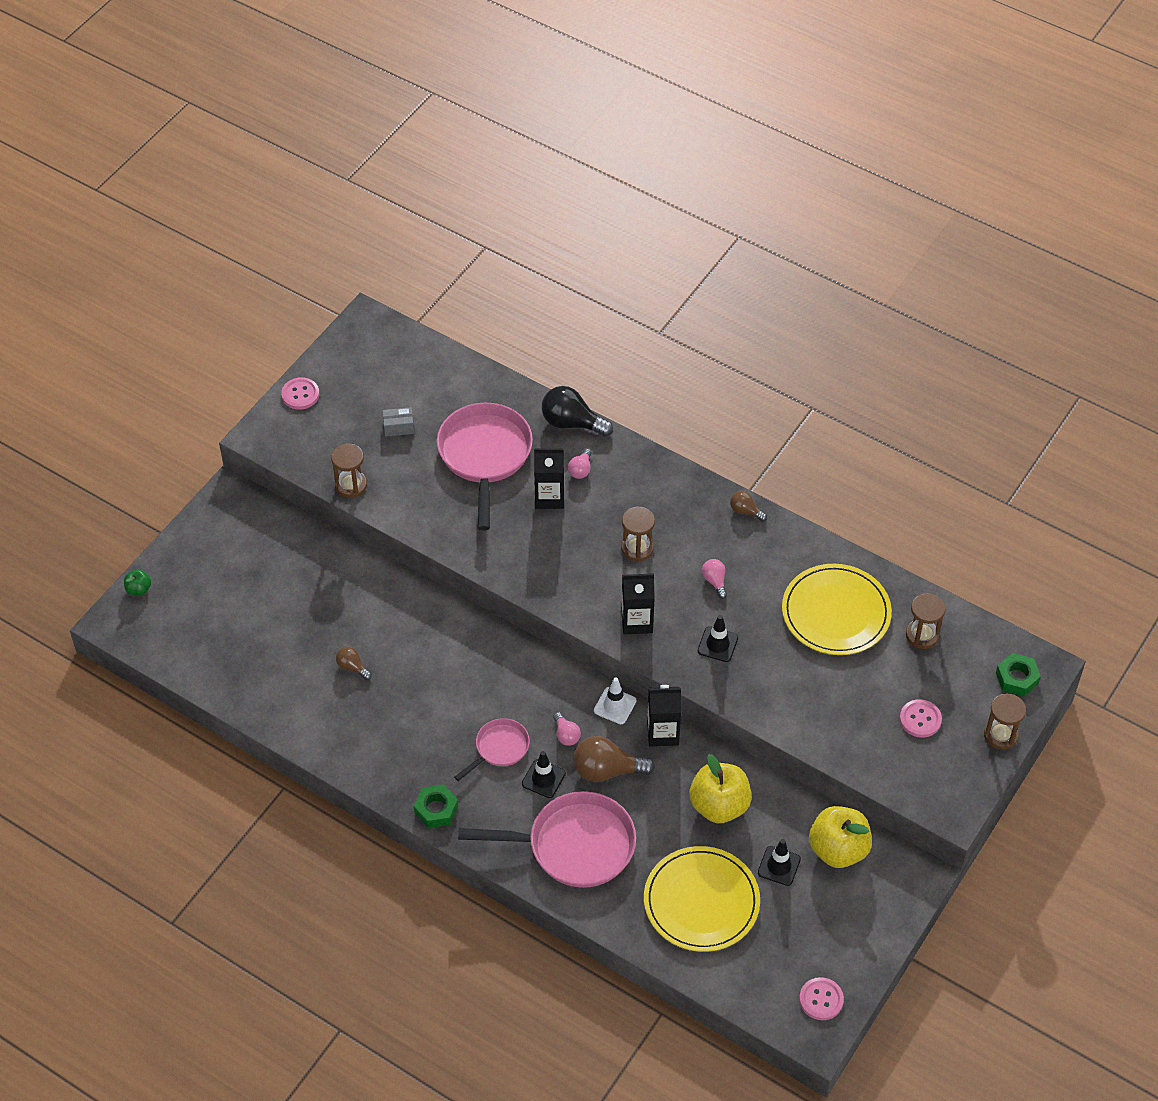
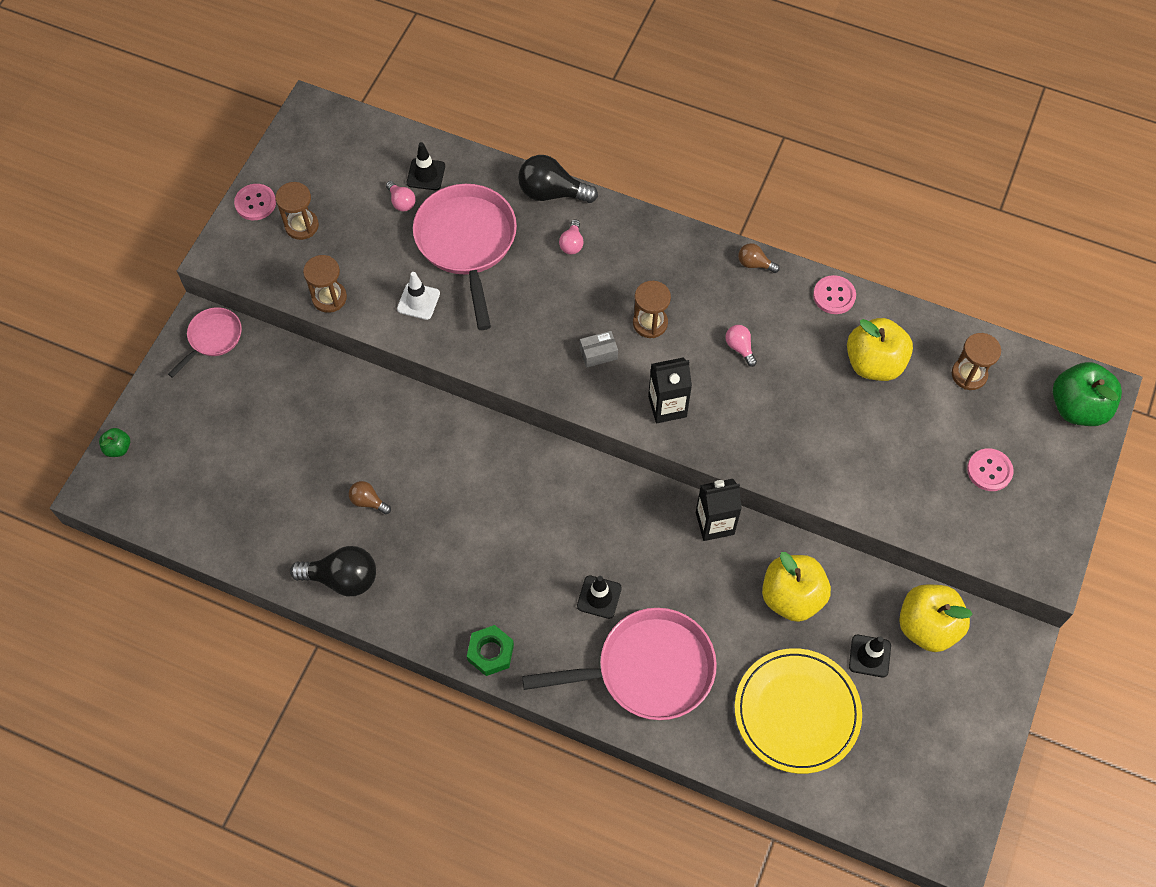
camera: 10 degrees left, 10 degrees up
(317, 728) = (342, 578): none -> black light bulb
(398, 427) = (368, 224): grey box -> grey box (598, 354)
(499, 748) = (545, 569): pink pan -> pink pan (213, 338)
(549, 497) = (545, 279): black carton -> none
(566, 735) = (613, 542): pink light bulb -> pink light bulb (401, 202)
(607, 770) = (664, 576): brown light bulb -> none
(615, 706) = (657, 500): white traffic cone -> white traffic cone (418, 301)
(717, 644) = (758, 419): black traffic cone -> black traffic cone (426, 174)
(821, 999) = (948, 805): pink button -> pink button (834, 296)
(836, 612) = (874, 363): yellow plate -> yellow apple
(1000, 735) = (1076, 475): brown hourglass -> brown hourglass (301, 226)
(1017, 678) = (1077, 407): green nut -> green apple

